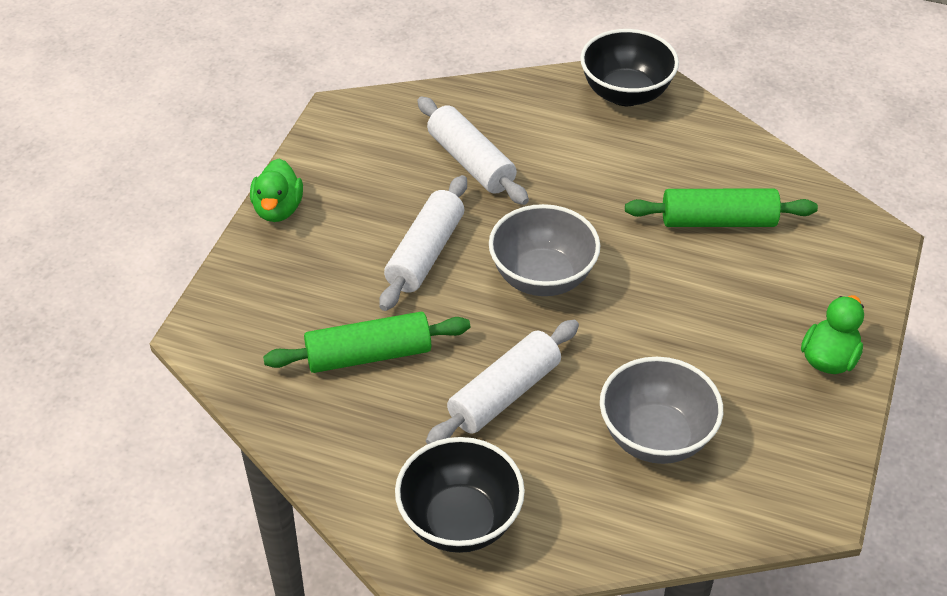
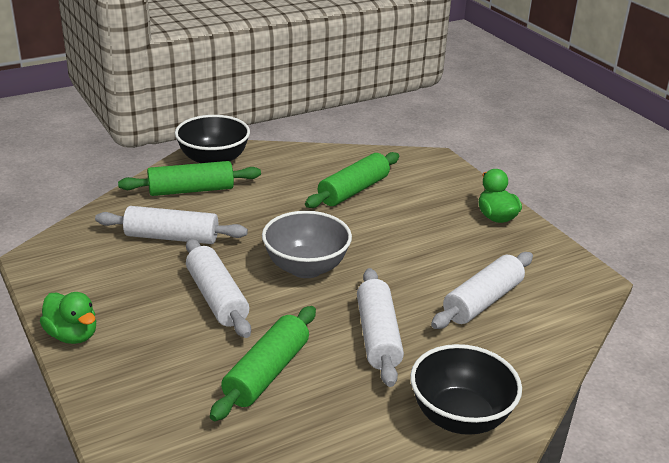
camera: 50 degrees left, 15 degrees down
(557, 117) = (191, 190): none -> green rolling pin
(656, 437) = (482, 301): grey bowl -> white rolling pin

